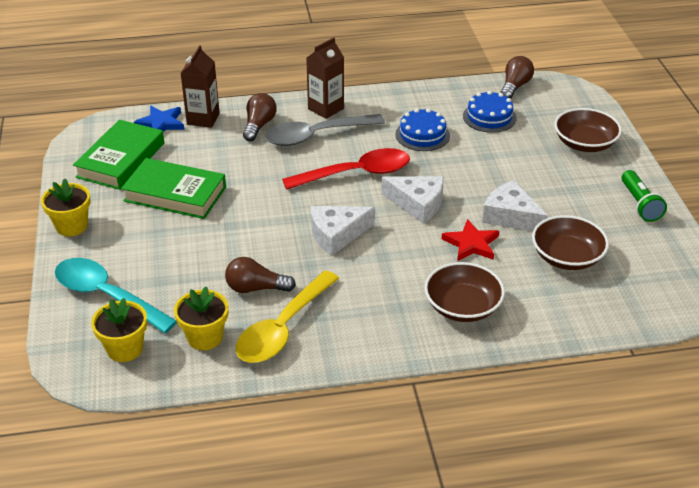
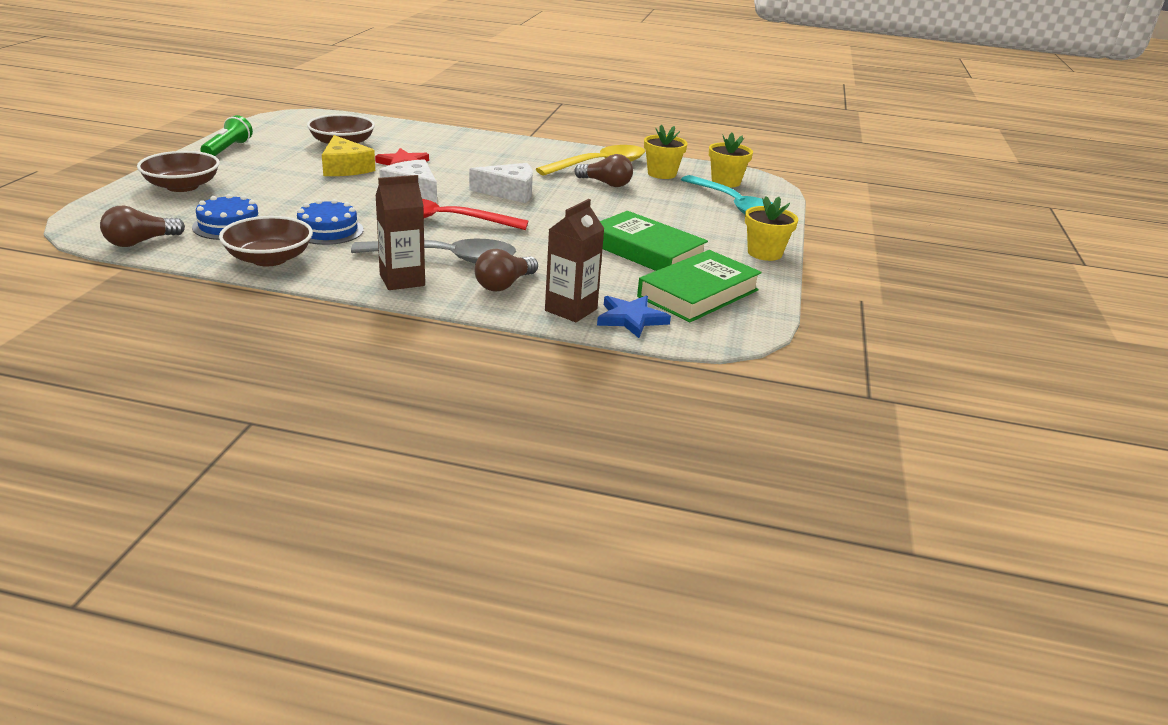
camera: 160 degrees left, 10 degrees down
(462, 306) = (457, 145): brown bowl -> brown bowl (269, 259)
(510, 216) = (345, 168): white cheese -> yellow cheese

